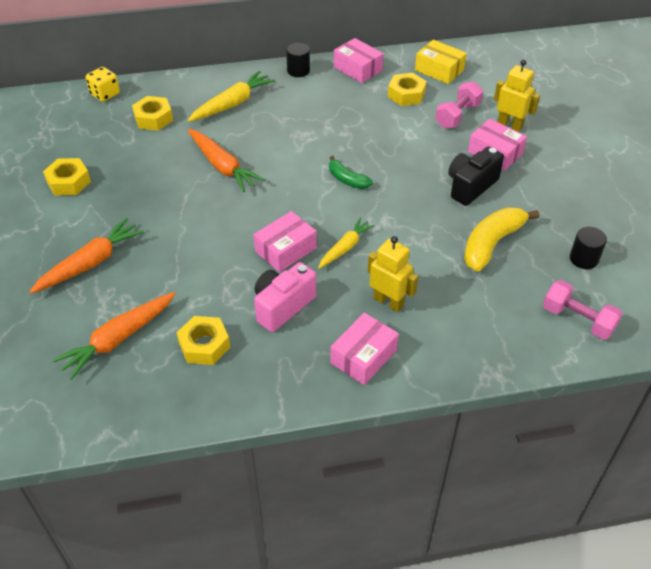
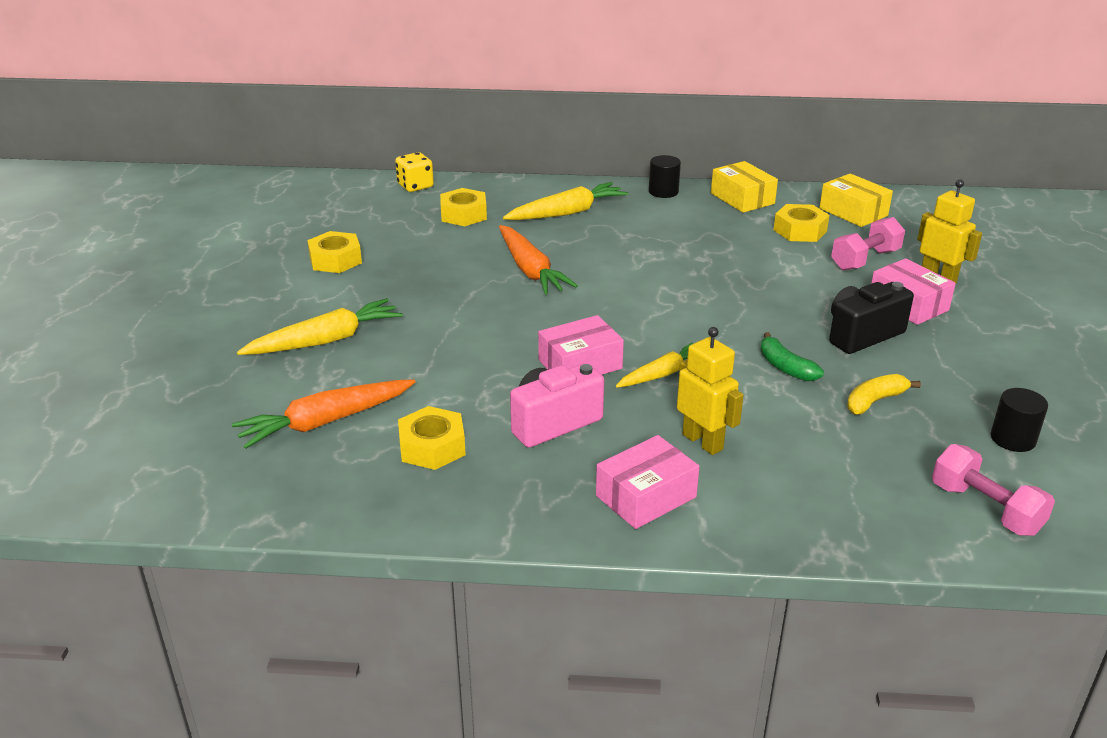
camera: 15 degrees right, 15 degrees down
(90, 263) = (325, 340): orange carrot -> yellow carrot
(347, 179) = (689, 304): green banana -> green banana (785, 367)
(358, 69) = (742, 198): pink box -> yellow box
(492, 244) = (875, 401): yellow banana -> yellow banana, size x0.59

